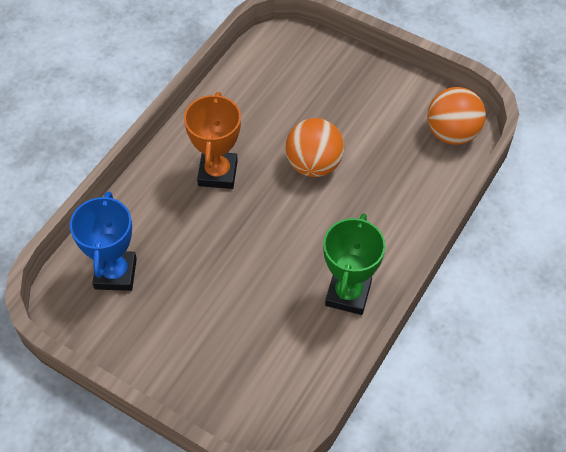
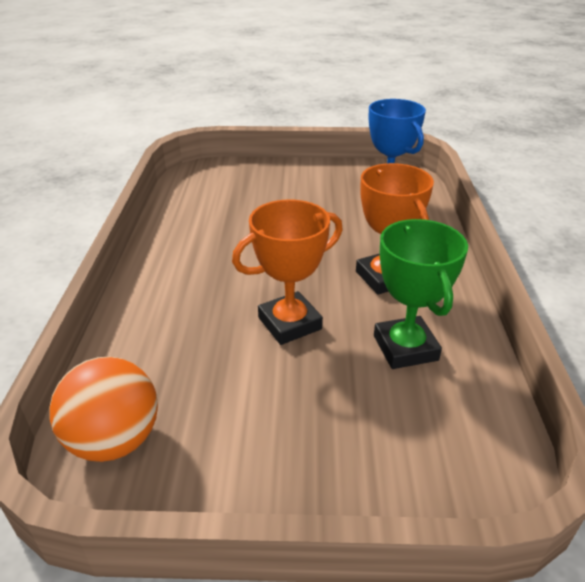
camera: 150 degrees right, 20 degrees down
(314, 164) = (289, 323): orange ball -> orange trophy
(348, 294) = (180, 241): green trophy -> green trophy (405, 348)

